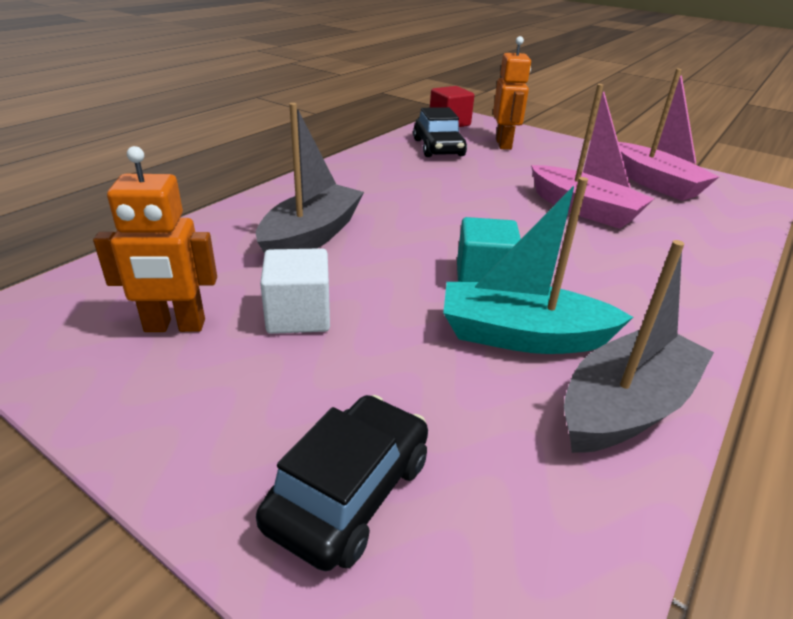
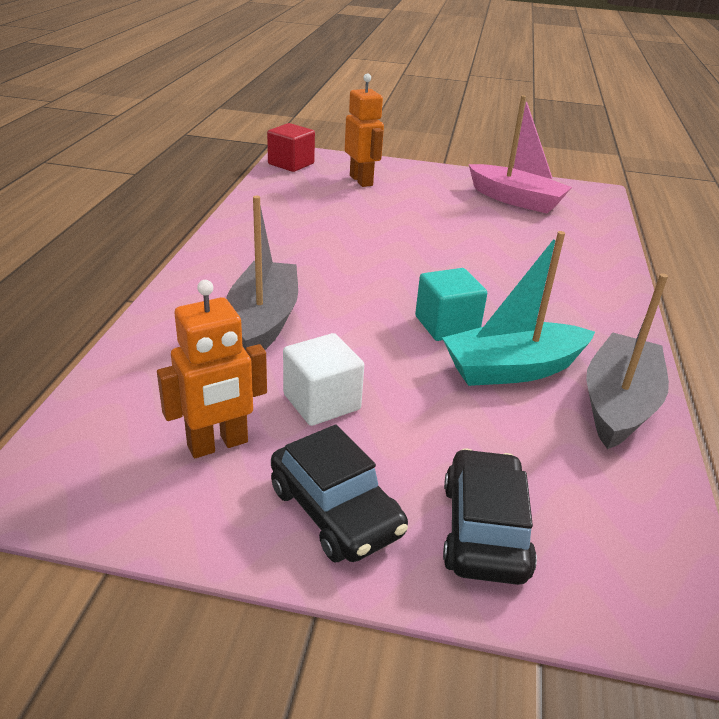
camera: 25 degrees left, 0 degrees up
(438, 148) = (303, 196): black car -> black car (335, 511)
(584, 209) = (478, 239): pink boat -> none

